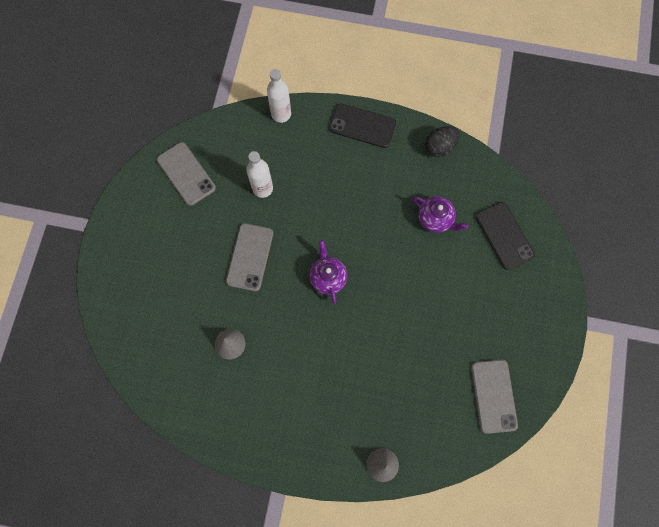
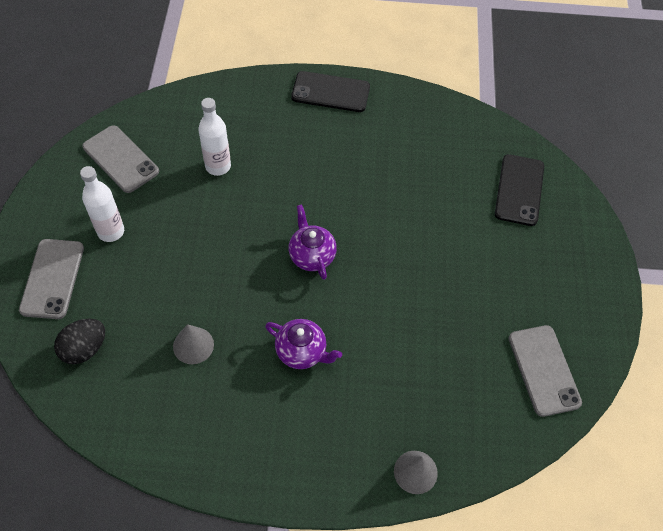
camera: 10 degrees left, 15 degrees down
(250, 257) = (209, 242): grey phone -> grey phone (52, 278)
(281, 114) = (232, 88): white bottle -> white bottle (111, 231)
(435, 219) = (434, 180): purple teapot -> purple teapot (302, 352)
(439, 147) = (425, 106): black egg -> black egg (84, 349)
(504, 236) = (519, 190): black phone -> black phone turned 45 degrees clockwise

